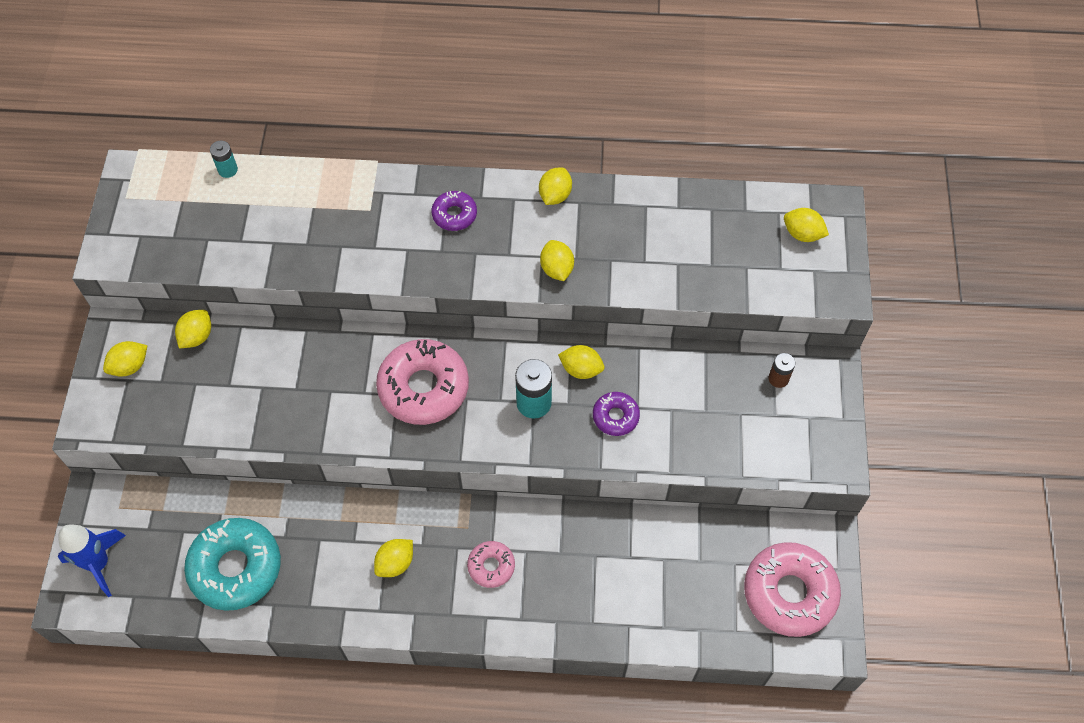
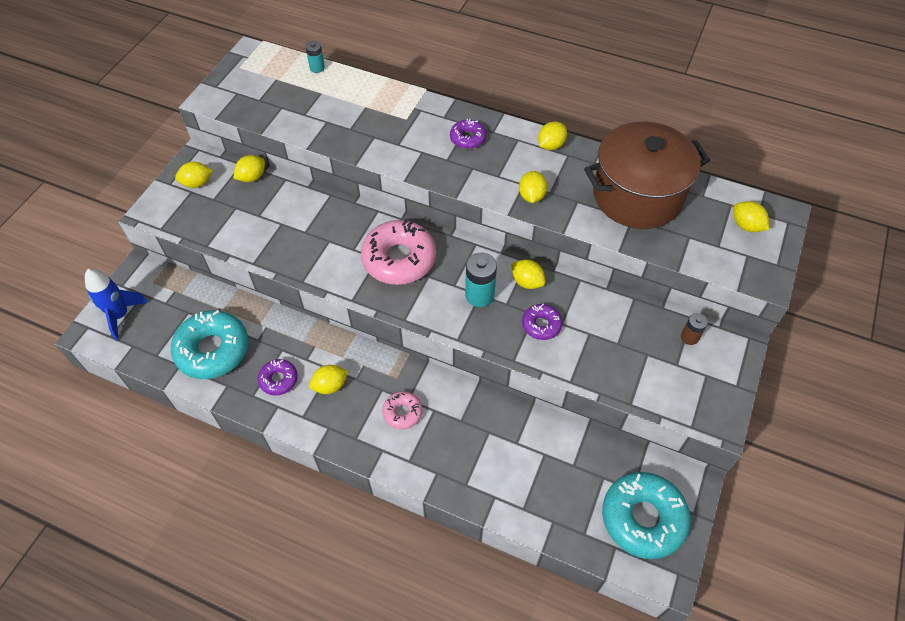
camera: 20 degrees right, 5 degrees down
(331, 577) = (278, 380): none -> purple donut
(674, 232) = (637, 195): none -> brown pot
(789, 593) = (643, 518): pink donut -> turquoise donut

